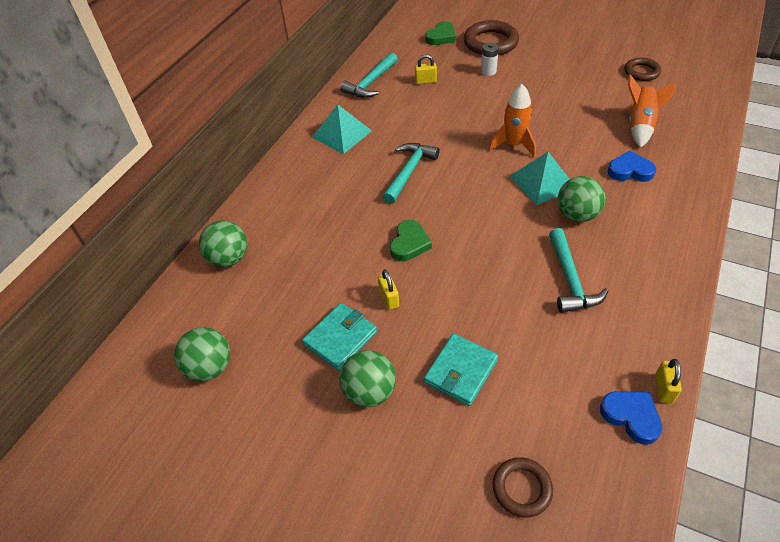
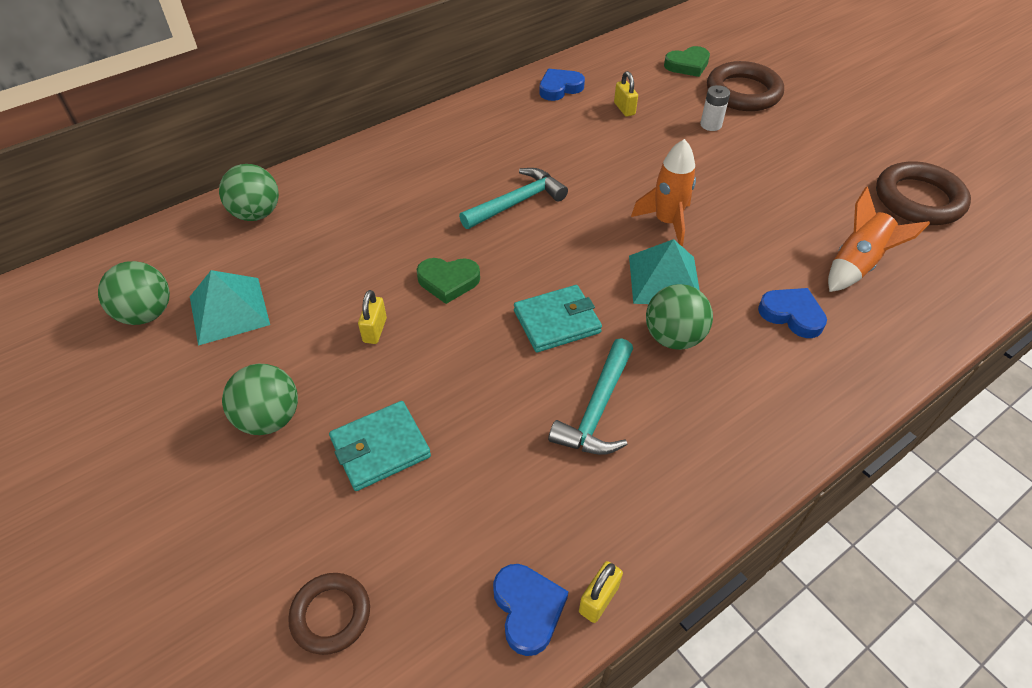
camera: 25 degrees right, 0 degrees up
(340, 338) = (290, 347): turquoise wallet -> turquoise wallet (557, 321)
(342, 134) = (480, 131): turquoise pyramid -> turquoise pyramid (229, 310)
(371, 83) = (559, 88): turquoise hammer -> blue heart
(409, 244) = (448, 281): green heart -> green heart turned 45 degrees clockwise
(425, 81) = (624, 109): yellow padlock -> yellow padlock turned 45 degrees clockwise
(641, 72) = (918, 199): brown ring -> brown ring, size x1.69

